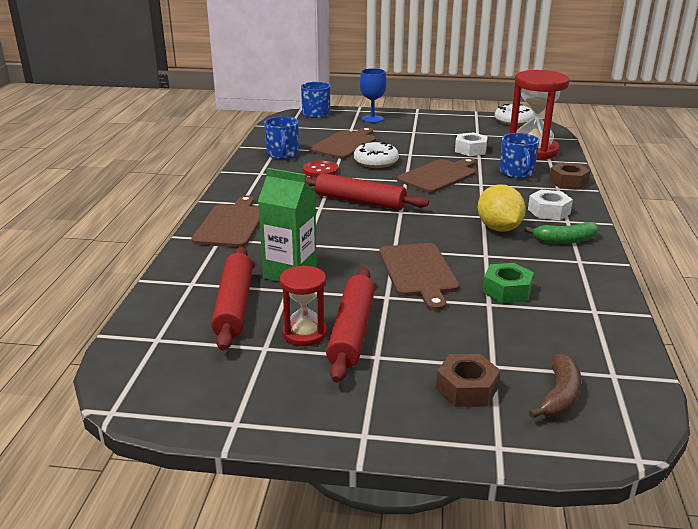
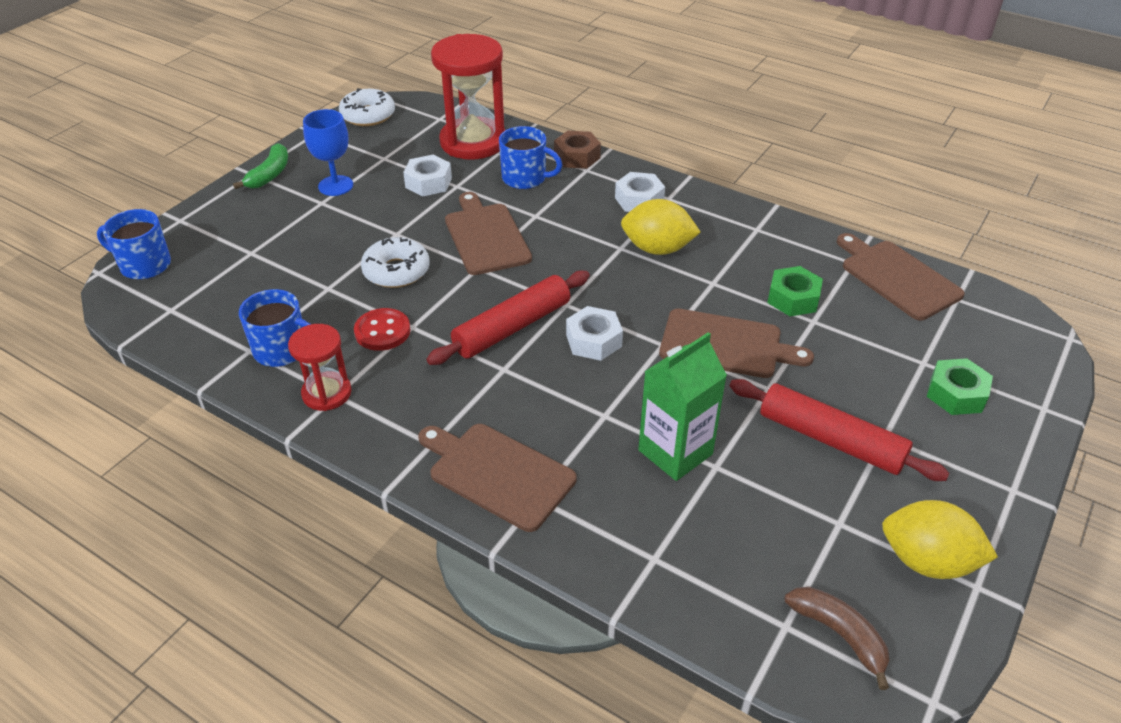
camera: 65 degrees left, 15 degrees up
(234, 305) = (732, 527): red rolling pin -> none
(248, 394) = (927, 561): none -> yellow lemon
(304, 333) = (821, 480): red hourglass -> red hourglass (327, 393)
(345, 144) = (304, 277): brown cutting board -> brown cutting board (897, 277)
(372, 119) = (232, 220): blue goblet -> blue goblet (335, 186)
(373, 227) = (593, 340): none -> white nut
(466, 388) = (956, 394): brown nut -> green nut
(559, 396) = (980, 342): brown banana -> brown banana (839, 635)
(565, 240) = (710, 218): green banana -> green banana (269, 174)

